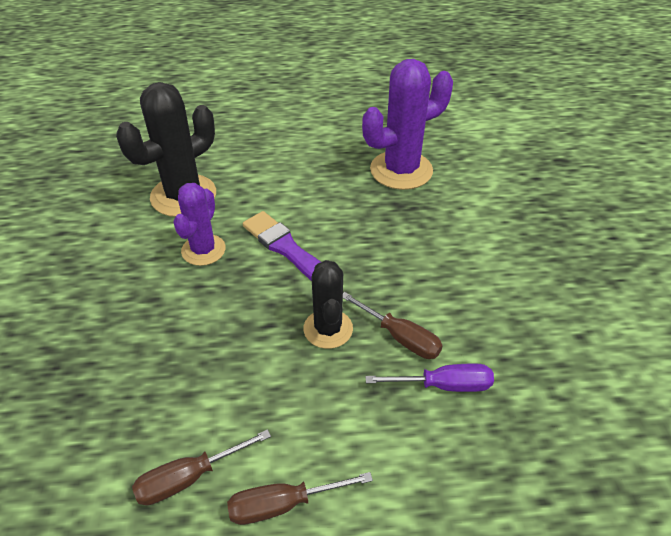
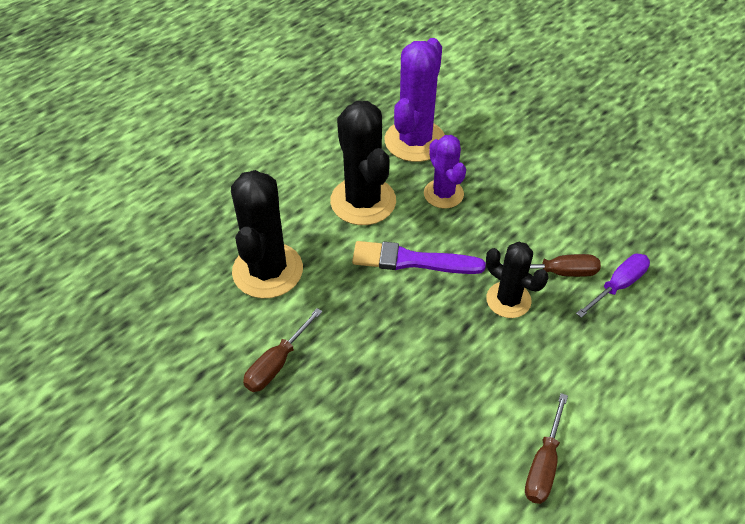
camera: 40 degrees left, 5 degrees up
(203, 250) = (346, 304): purple cactus -> purple cactus (443, 194)
(283, 504) = (615, 431): brown screwdriver -> brown screwdriver (277, 363)
(307, 189) = (363, 201): none -> black cactus

